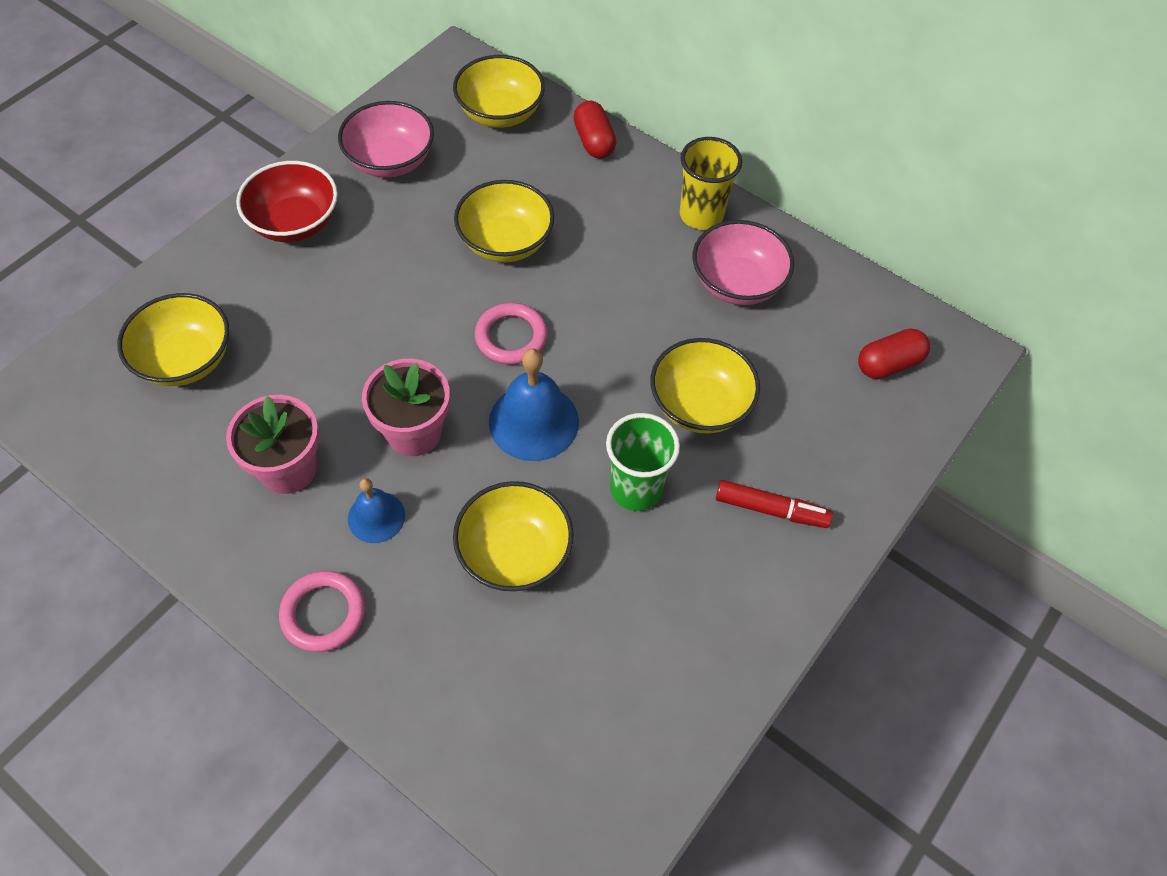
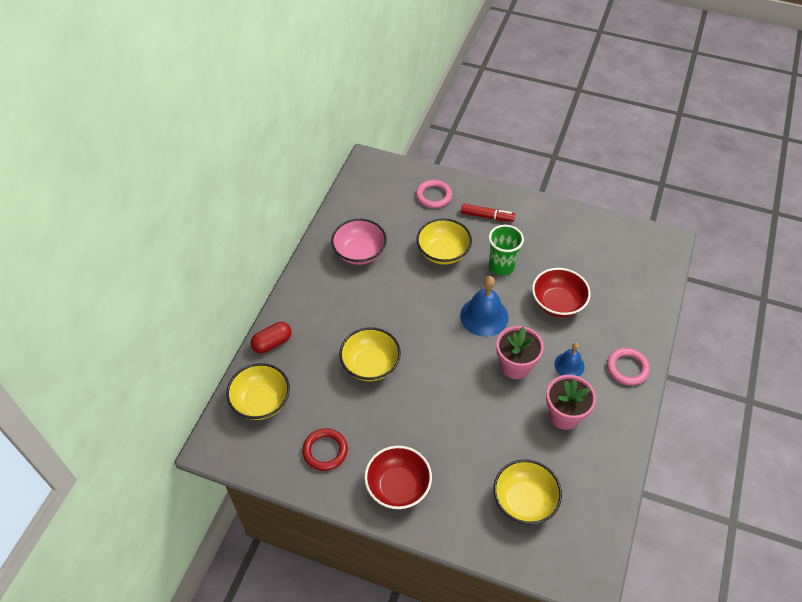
camera: 105 degrees left, 5 degrees down
(390, 161) = (325, 451): pink bowl -> red ring
(511, 337) = (436, 341): pink ring -> pink ring (433, 196)
(514, 553) = (557, 303): yellow bowl -> red bowl
(701, 215) = (316, 277): yellow cup -> none
(771, 510) = (487, 216): red marker -> red marker turned 105 degrees clockwise
(888, 364) = (387, 188): red capsule -> none

